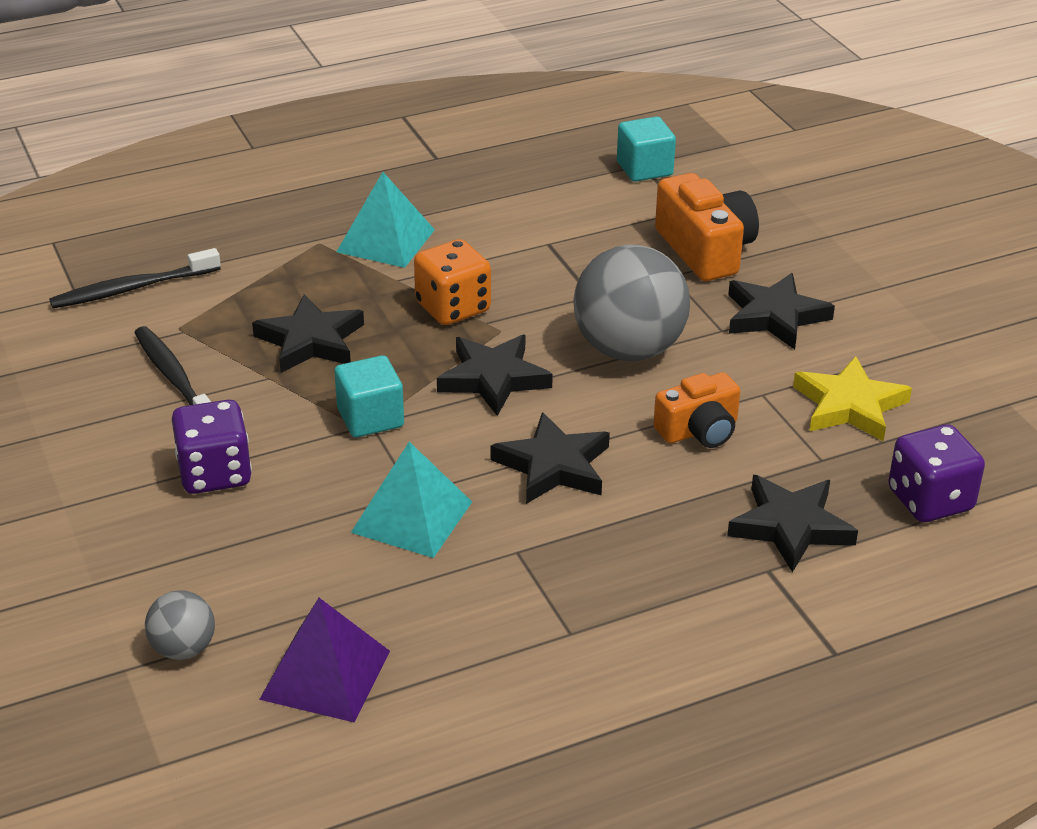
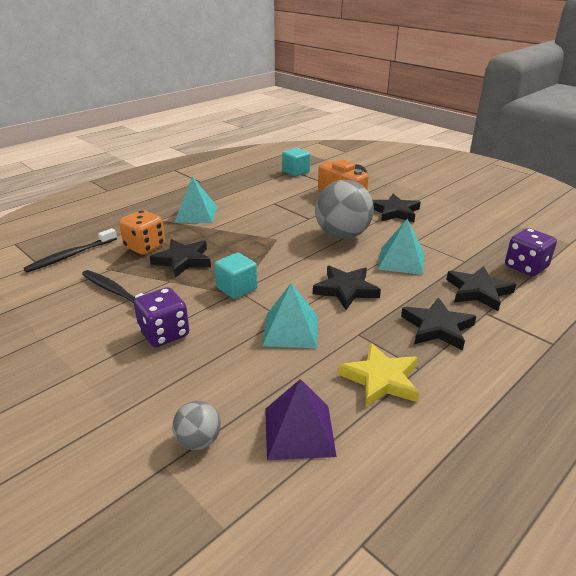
camera: 20 degrees left, 5 degrees down
(453, 308) = (247, 234): orange dice -> orange dice (145, 246)
(493, 378) = (287, 259): black star -> black star (437, 327)
(699, 430) = (401, 260): orange camera -> turquoise pyramid
(849, 406) = (456, 238): yellow star -> yellow star (381, 379)

